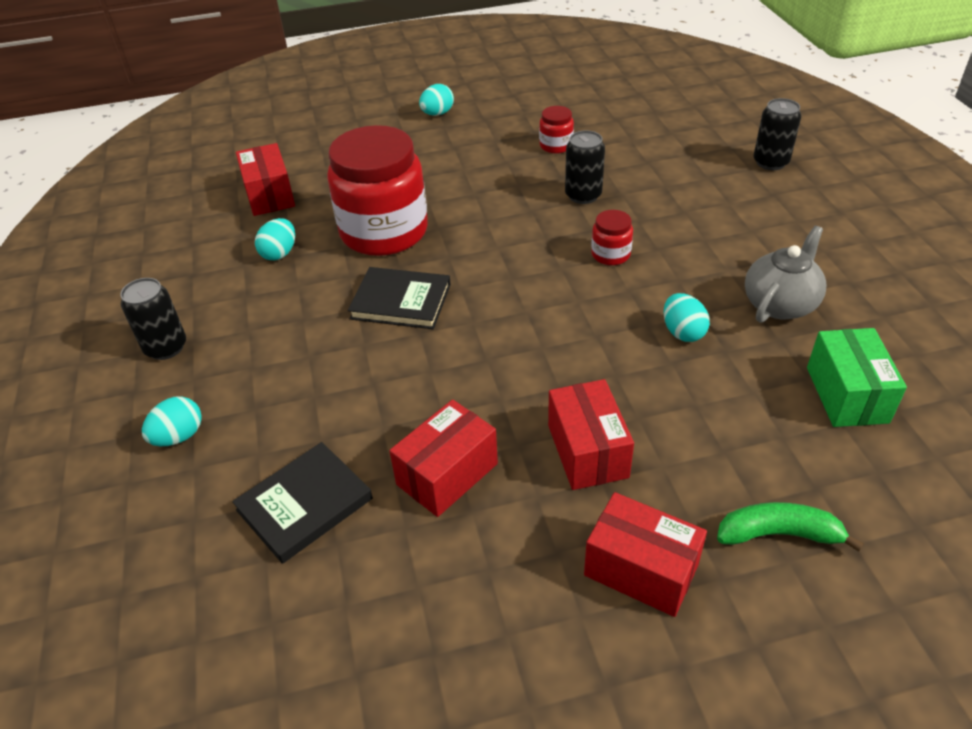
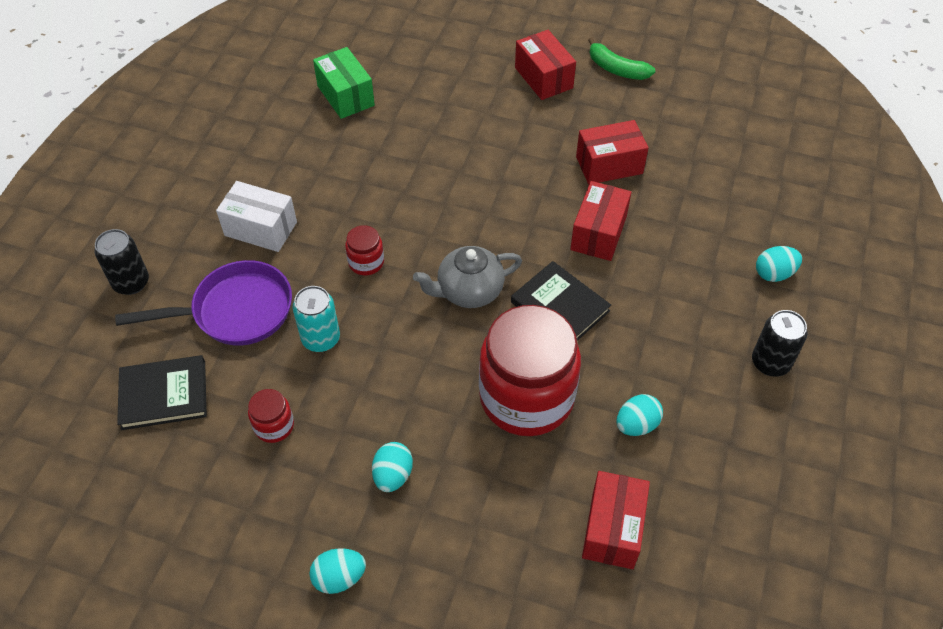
camera: 150 degrees left, 10 degrees up
(304, 504) = (703, 188): black book -> black book (164, 395)
(583, 195) = (321, 339): black can -> turquoise can
(587, 451) = (519, 138): red box -> red box (598, 233)
(669, 181) = (235, 311): none -> purple pan
(683, 332) = (388, 176): turquoise egg -> turquoise egg (393, 475)
(733, 235) = (260, 229): none -> white box
(779, 534) = (463, 60): green banana -> green banana (616, 69)
(780, 304) = (305, 162): grey teapot -> grey teapot (469, 291)
(847, 394) = (345, 96): green box -> green box turned 60 degrees counterclockwise

